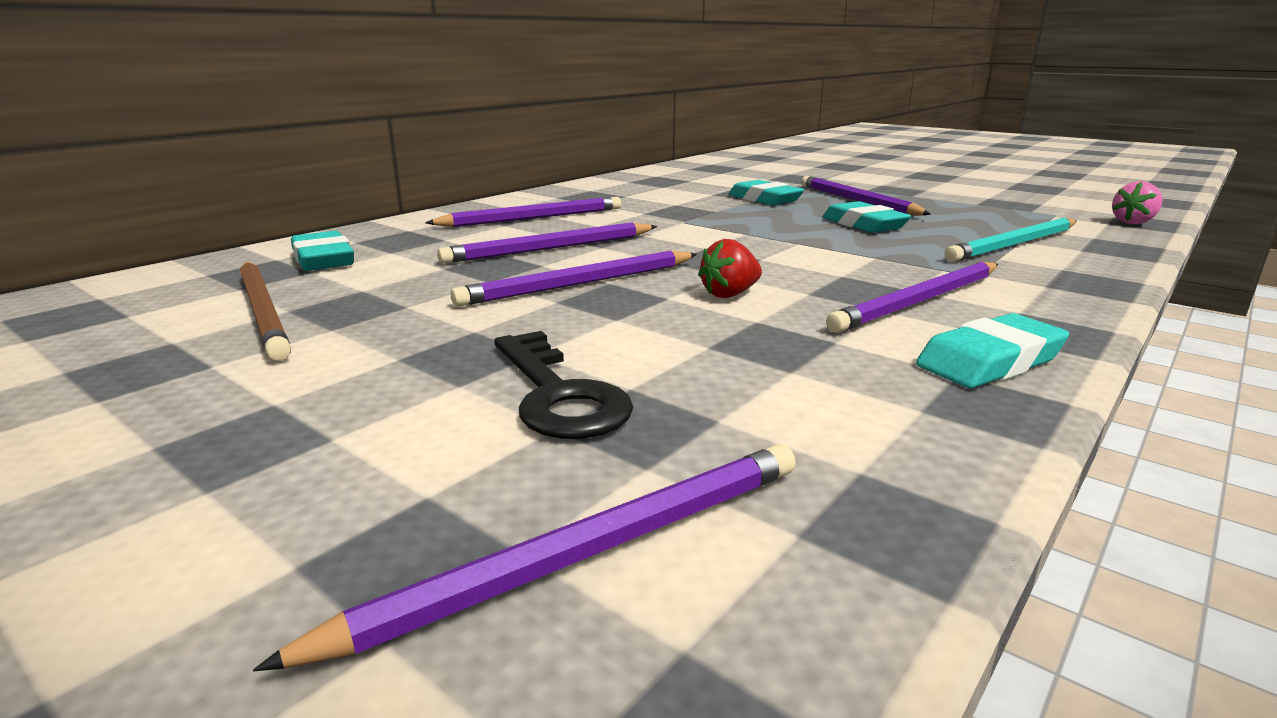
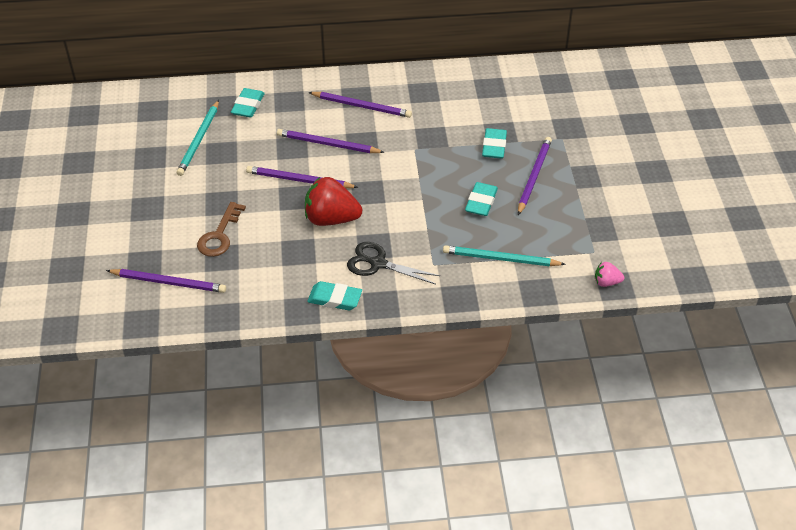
camera: 45 degrees right, 25 degrees up
(263, 311) = (199, 140): brown pencil -> turquoise pencil
(558, 395) = (219, 235): black key -> brown key
(730, 294) = (331, 219): red strawberry -> red strawberry, size x2.05
(919, 301) = (378, 263): purple pencil -> black scissors

